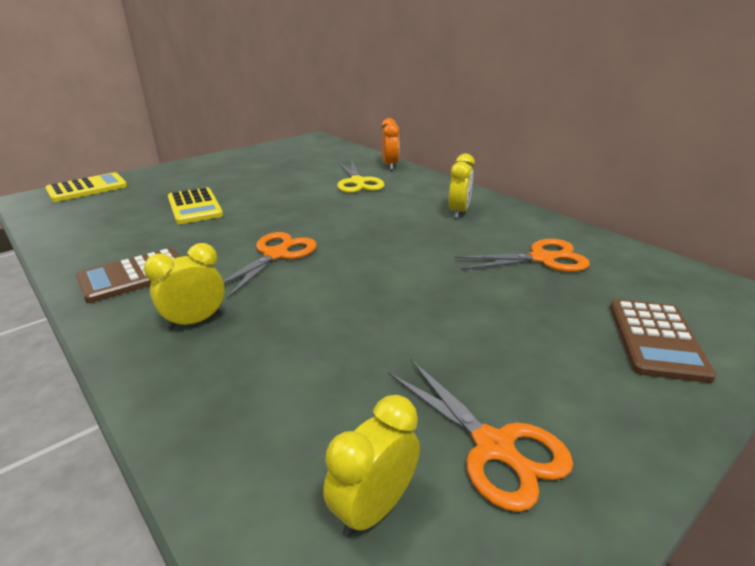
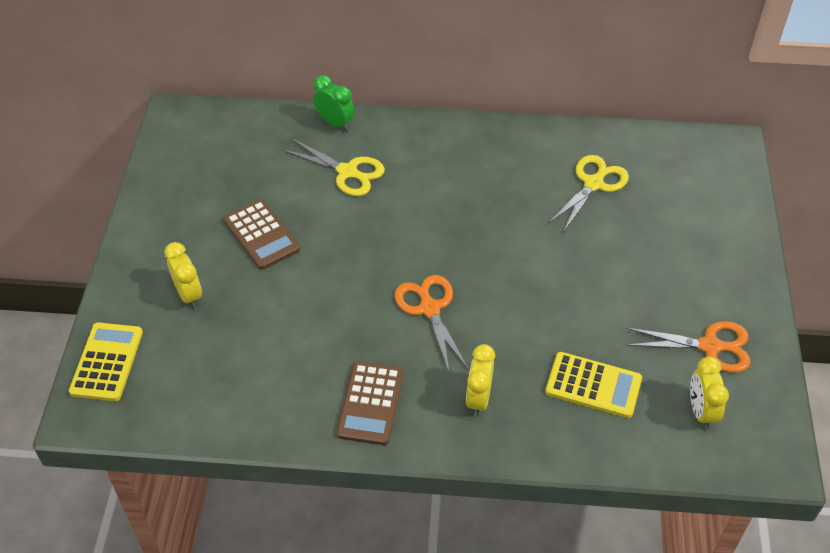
camera: 45 degrees left, 20 degrees up
(194, 207) = (267, 307): yellow calculator -> yellow calculator (593, 385)
(390, 165) = (335, 123): orange clock -> green clock
(459, 212) = (482, 162): yellow clock -> yellow clock (189, 294)
(542, 259) = (594, 184): orange scissors -> yellow scissors
(656, 339) = (710, 219): brown calculator -> brown calculator (261, 235)

